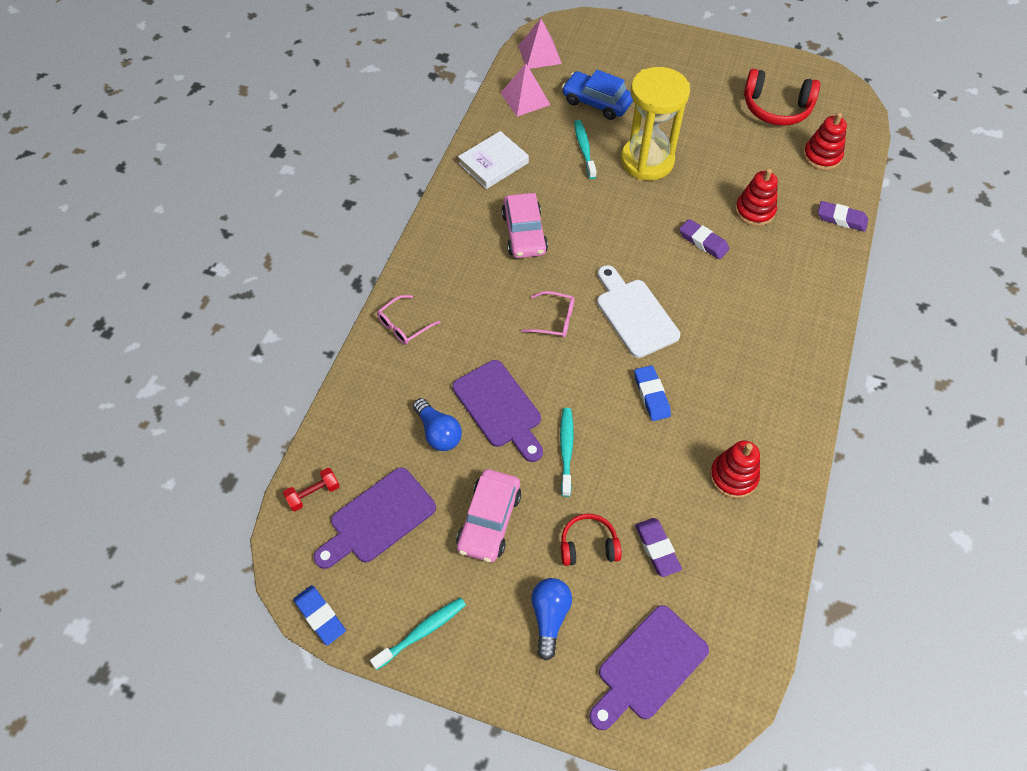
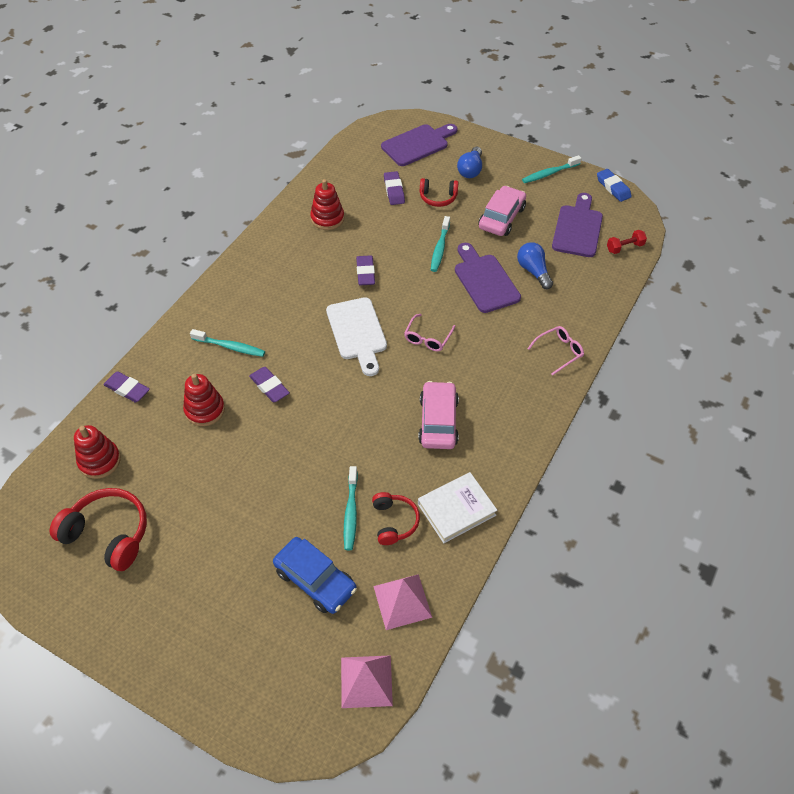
camera: 170 degrees left, 5 degrees down
(378, 518) = (578, 228): purple cutting board -> purple cutting board turned 45 degrees counterclockwise
(545, 147) = (394, 522): none -> red headphones
(554, 320) = (428, 338): pink glasses -> pink glasses turned 90 degrees counterclockwise
(647, 161) = (287, 485): yellow hourglass -> none
(651, 395) = (365, 273): blue eraser -> purple eraser
(765, 276) = (230, 347): none -> turquoise toothbrush

